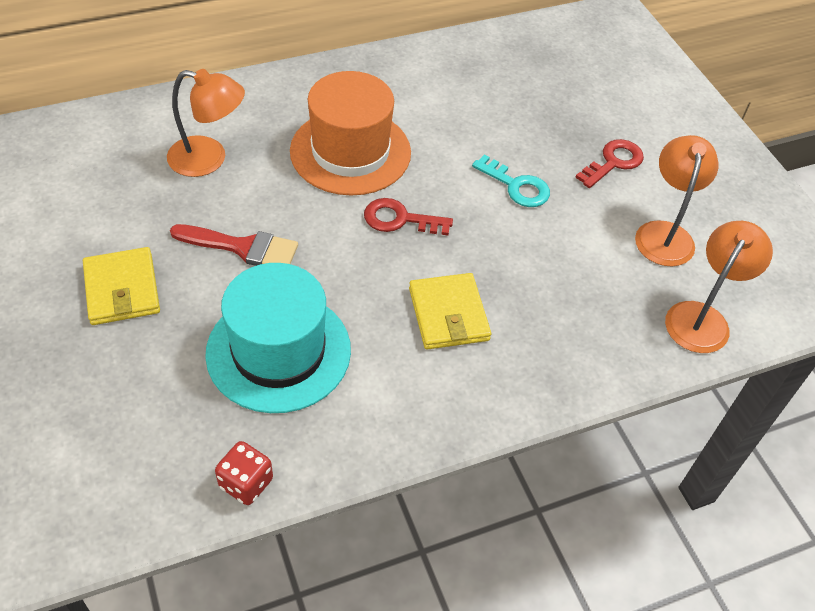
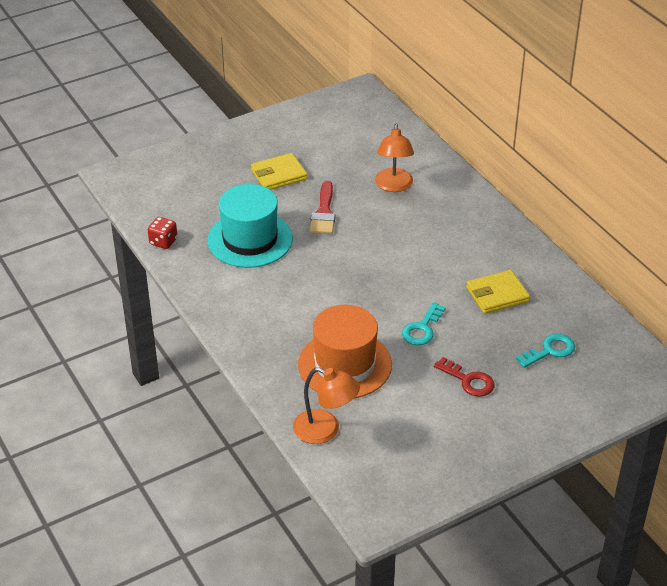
camera: 85 degrees right, 10 degrees down
(350, 152) = (425, 245): orange hat -> orange hat (345, 364)
(400, 219) = (369, 275): red key -> none
(448, 314) = (295, 305): yellow wallet -> yellow wallet (497, 294)
(567, 85) = (550, 350): none -> turquoise key
(665, 233) = (401, 410): orange lamp -> none

